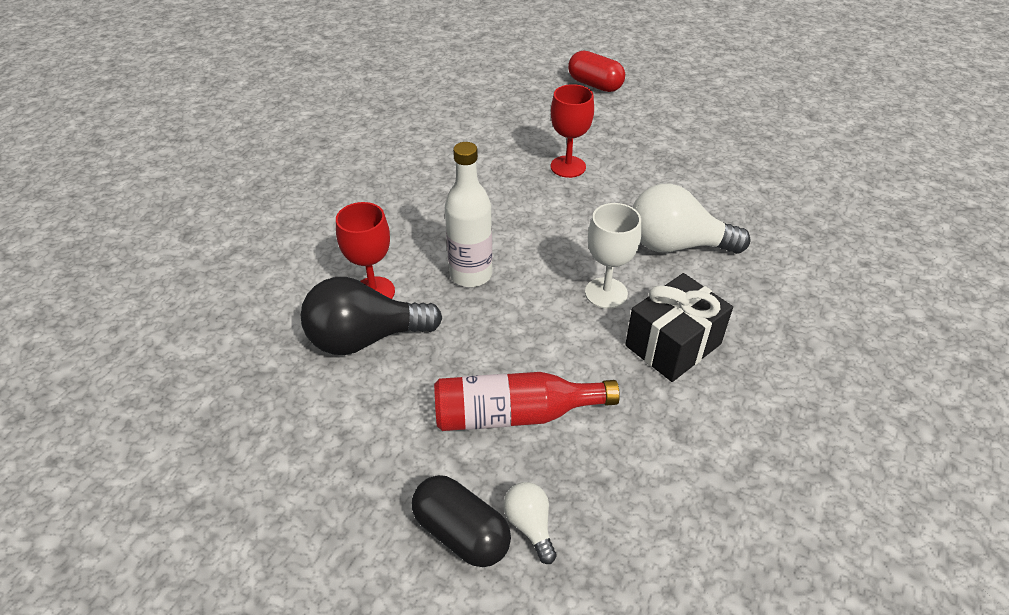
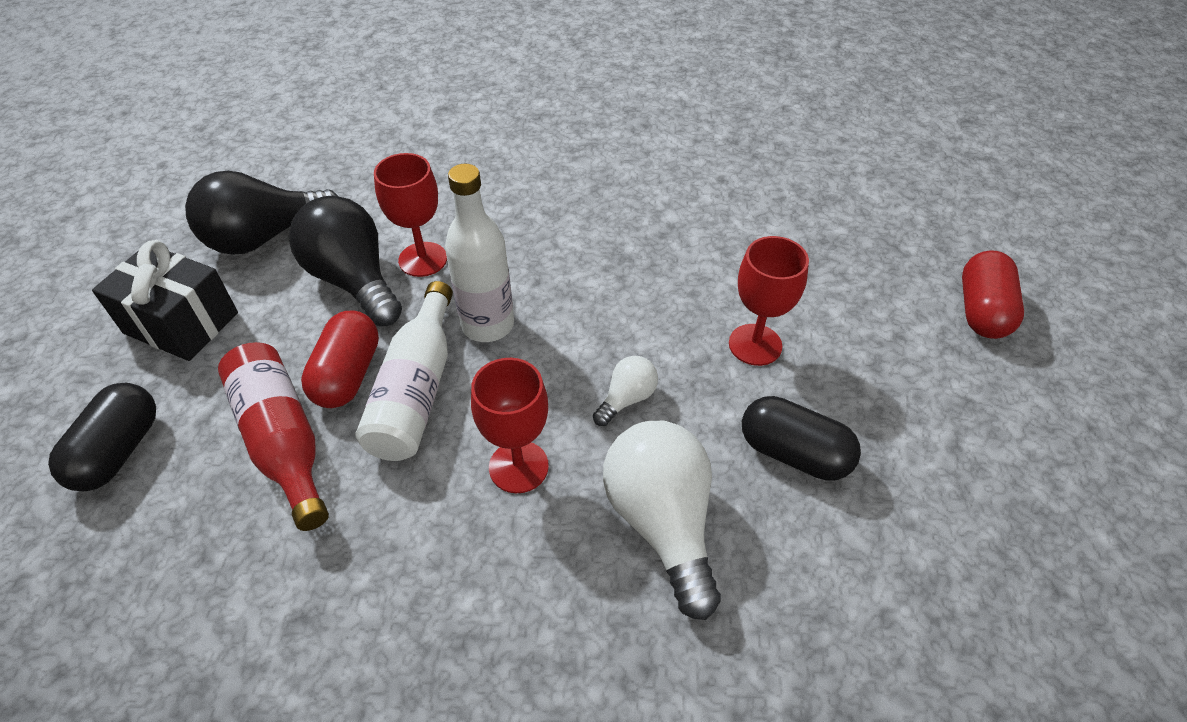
camera: 65 degrees right, 5 degrees up
(257, 388) = (265, 237): none -> black light bulb
(470, 363) = (348, 375): none -> red capsule
(509, 327) = (416, 390): none -> white bottle
(530, 525) = (134, 506): white light bulb -> white light bulb (627, 399)
(606, 293) = (518, 467): white goblet -> red goblet
(653, 182) = (793, 453): none -> black capsule
(673, 345) = (452, 573): black gift -> black gift (181, 323)

